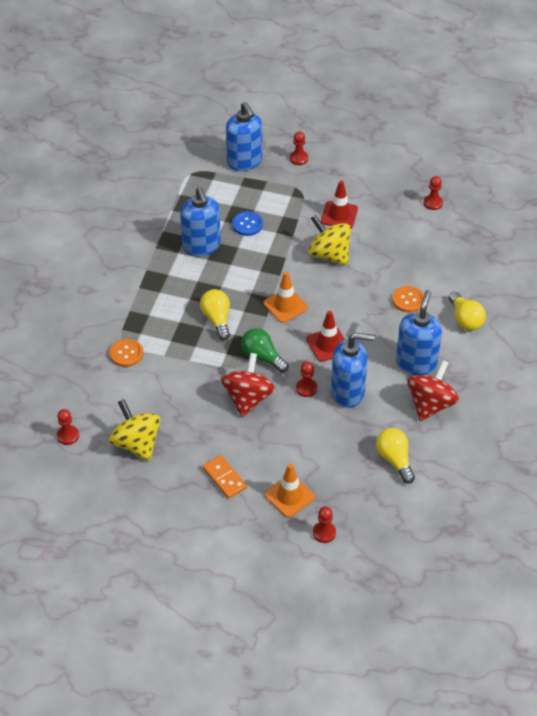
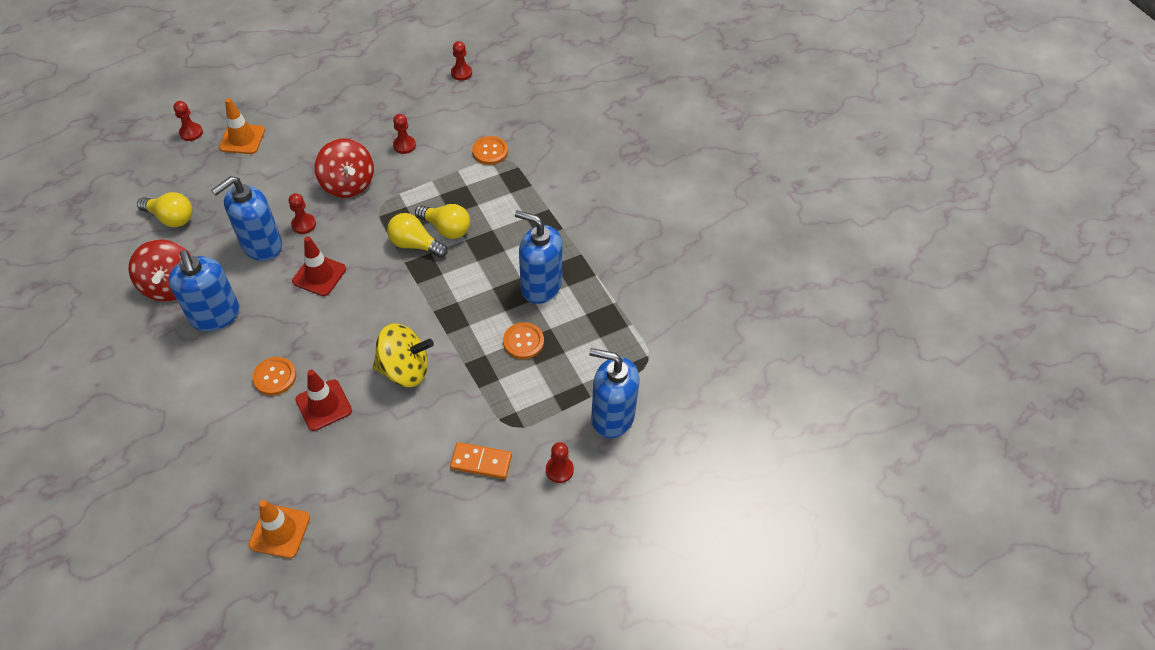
camera: 135 degrees right, 5 degrees up
(136, 443) = (403, 99): yellow spinning top -> none
(224, 478) = (308, 119): orange domino -> orange domino (481, 462)
(247, 224) = (523, 342): blue button -> orange button
(262, 357) = (370, 224): green light bulb -> none
(285, 305) = (396, 284): orange traffic cone -> orange traffic cone (279, 531)
(339, 215) = (439, 427): red traffic cone -> red traffic cone (324, 405)
(433, 203) = (344, 530): red pawn -> red pawn (404, 145)
(465, 319) = (195, 398): yellow light bulb -> yellow light bulb (415, 244)

